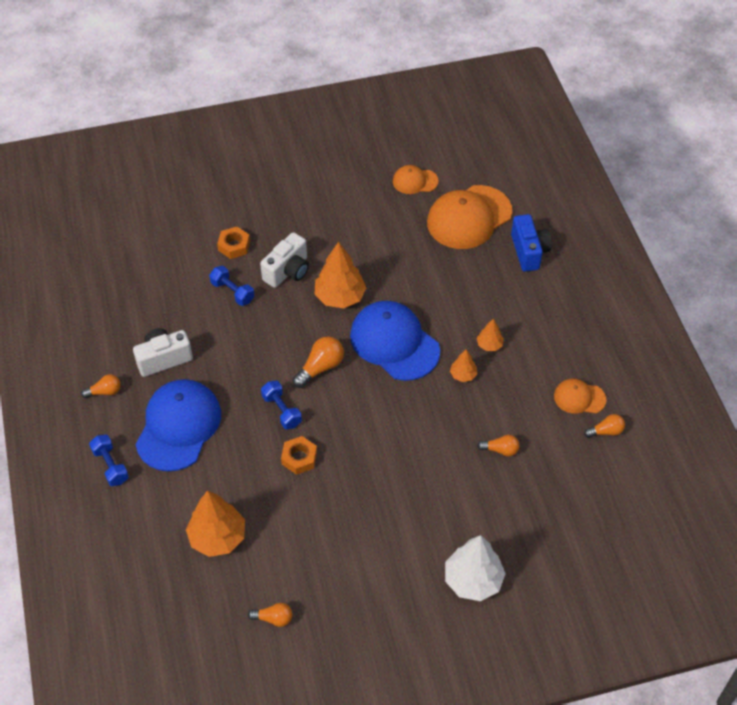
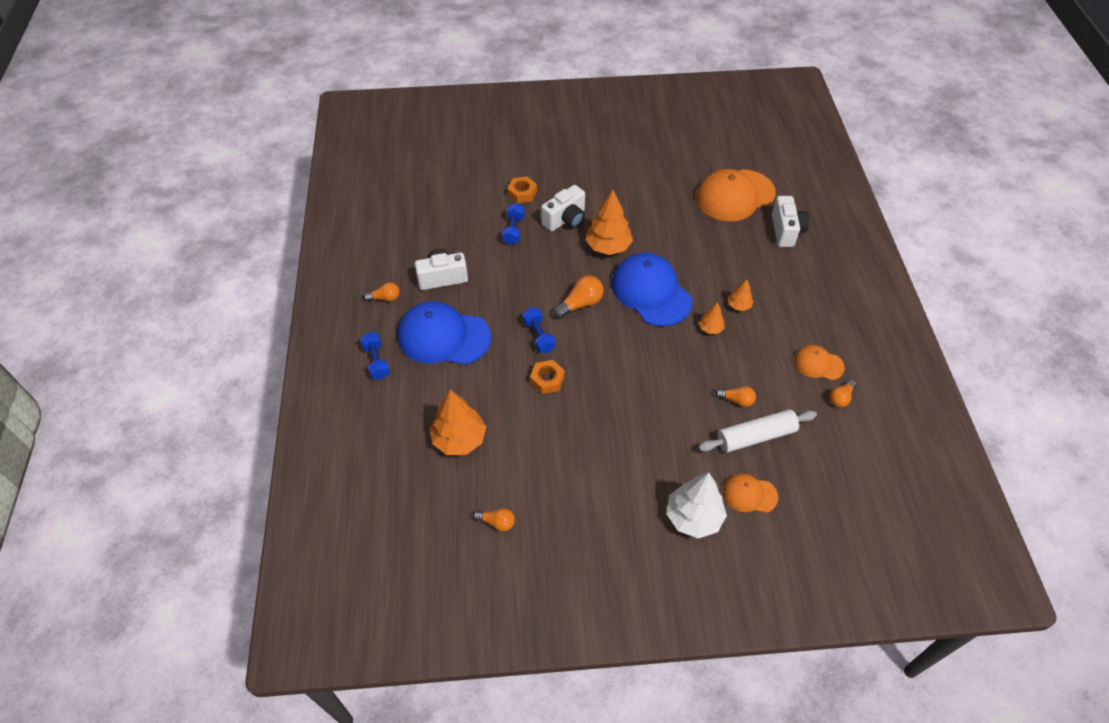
camera: 10 degrees right, 0 degrees up
(178, 426) = (443, 336): blue cap -> blue cap turned 105 degrees counterclockwise
(232, 292) = (513, 230): blue dumbbell -> blue dumbbell turned 45 degrees clockwise
(415, 181) = (690, 160): orange cap -> orange cap (749, 494)
(525, 486) = (756, 436): none -> white rolling pin
(529, 251) = (786, 231): blue camera -> white camera
(606, 431) = (840, 398): orange light bulb -> orange light bulb turned 135 degrees clockwise

